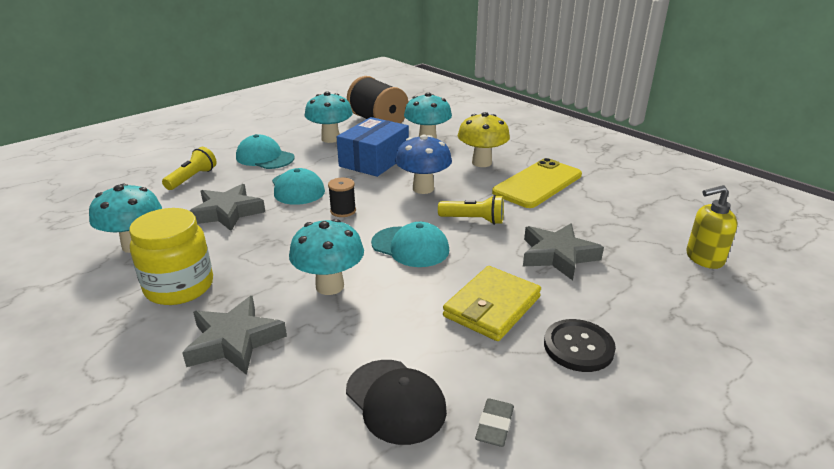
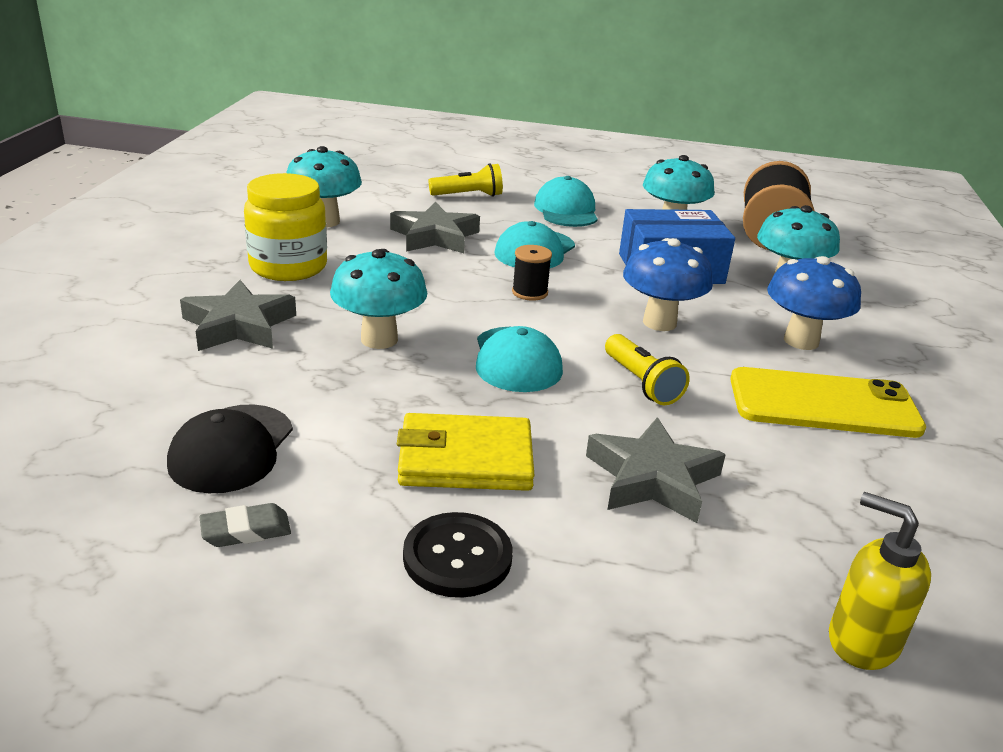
camera: 50 degrees right, 0 degrees up
(481, 163) = (801, 341): yellow mushroom -> blue mushroom

